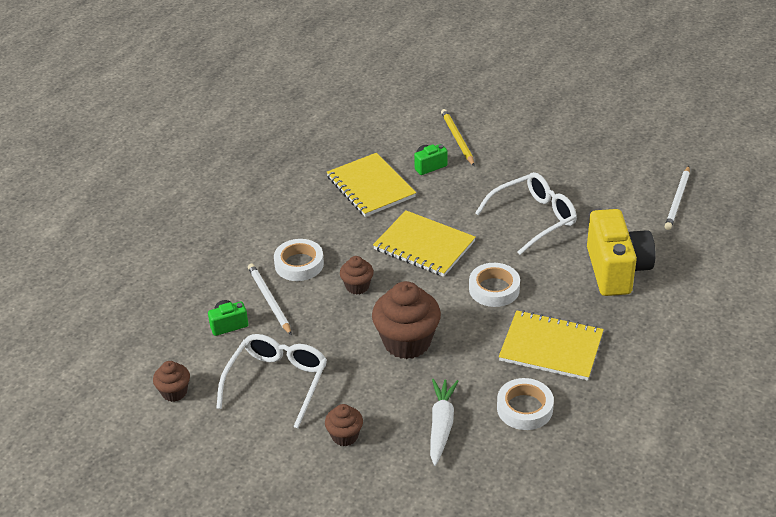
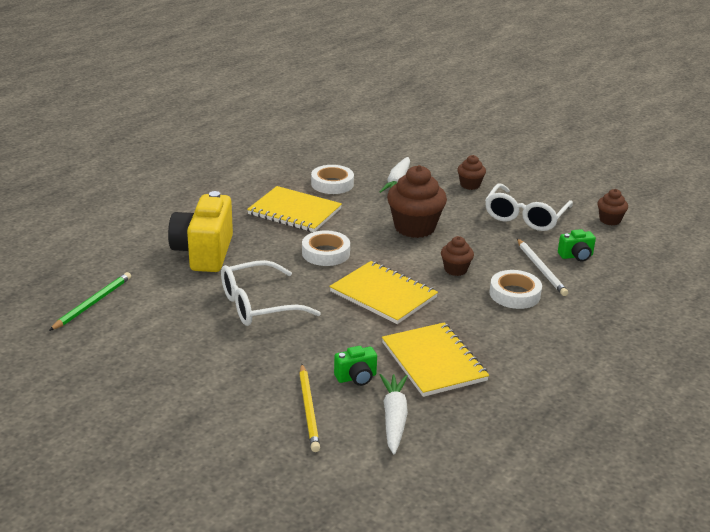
camera: 175 degrees left, 10 degrees down
(395, 141) = (394, 418): none -> white carrot
(677, 200) = (93, 303): white pencil -> green pencil

